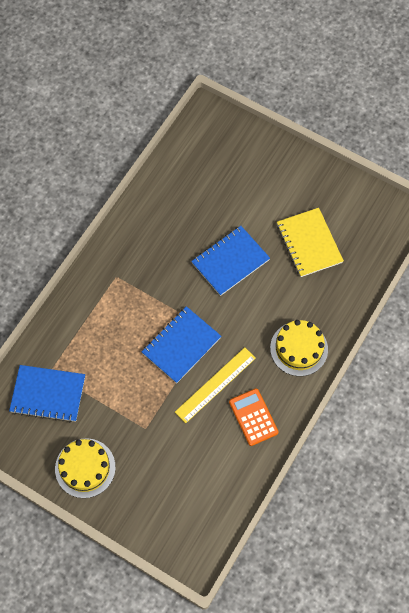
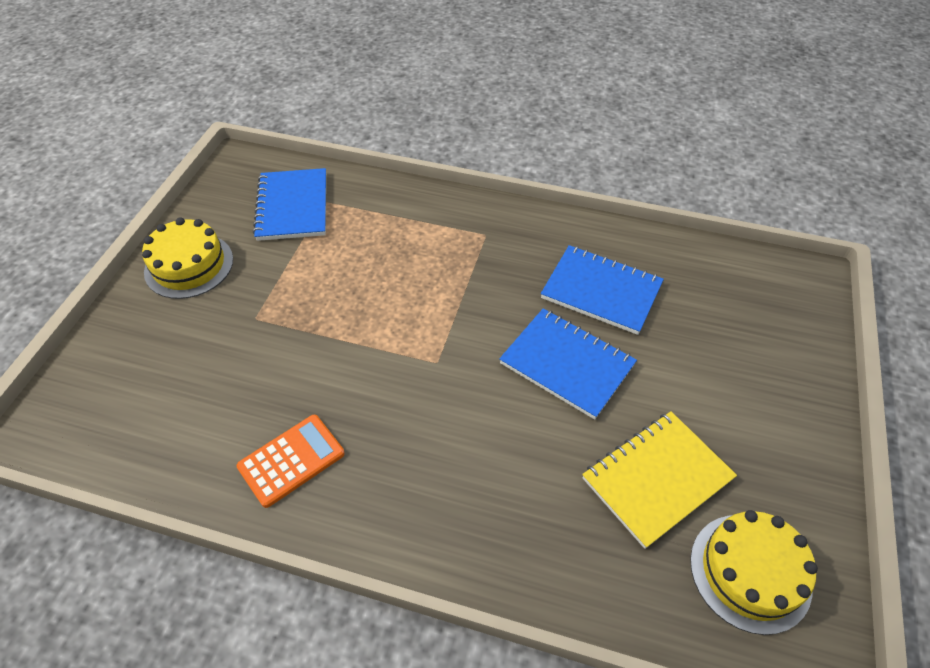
camera: 75 degrees right, 15 degrees down
(181, 345) = (399, 332): blue notebook -> blue notebook (601, 291)
(215, 385) = (341, 391): yellow ruler -> none
(299, 348) = (438, 507): yellow cake -> yellow cake (750, 572)

